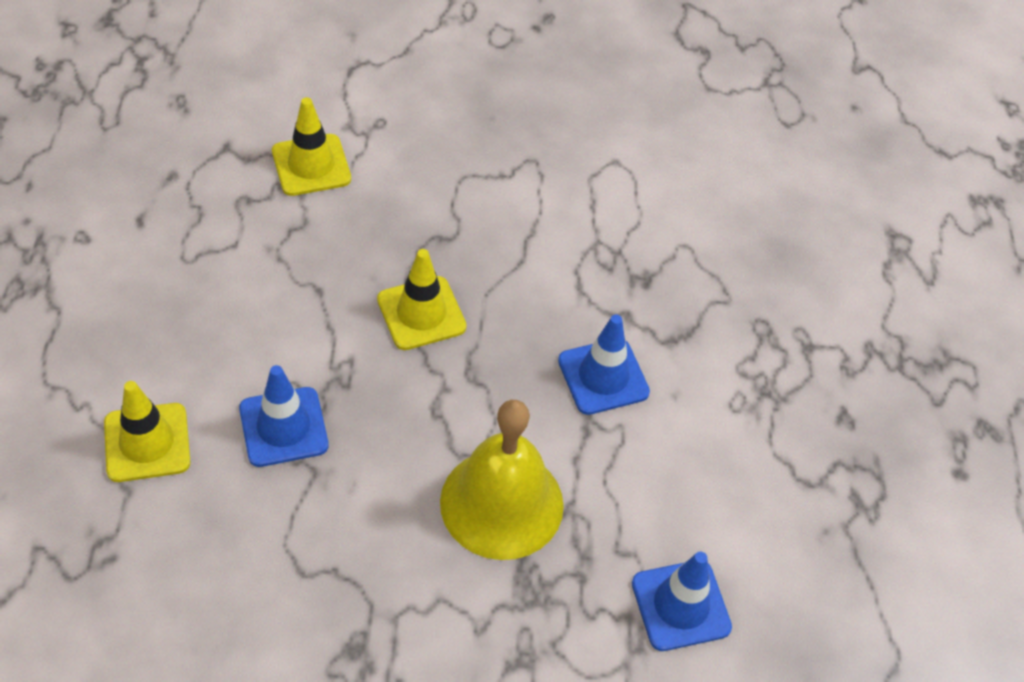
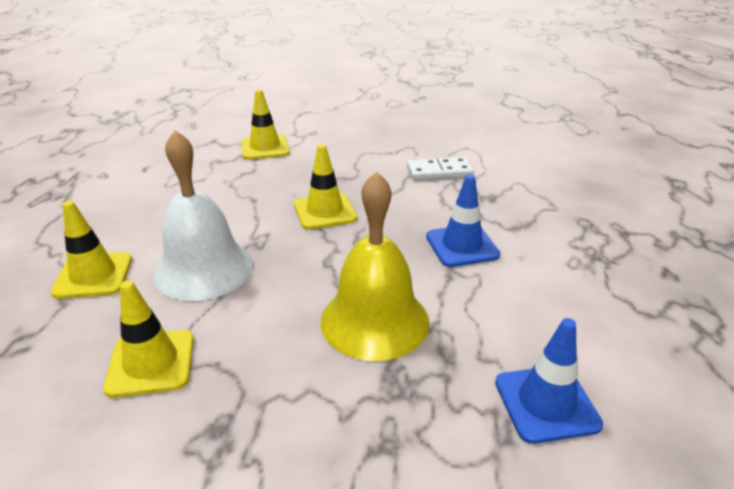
camera: 10 degrees right, 20 degrees down
(262, 572) = (151, 363): none -> yellow traffic cone
(283, 427) = (204, 269): blue traffic cone -> white bell
(575, 222) = (439, 172): none -> white domino

